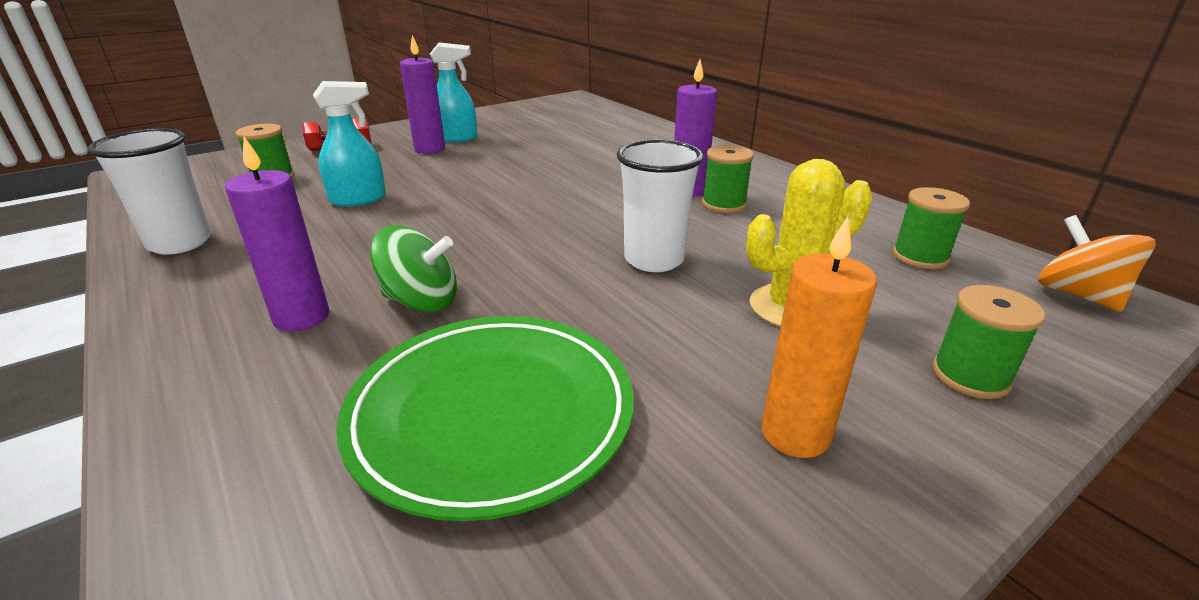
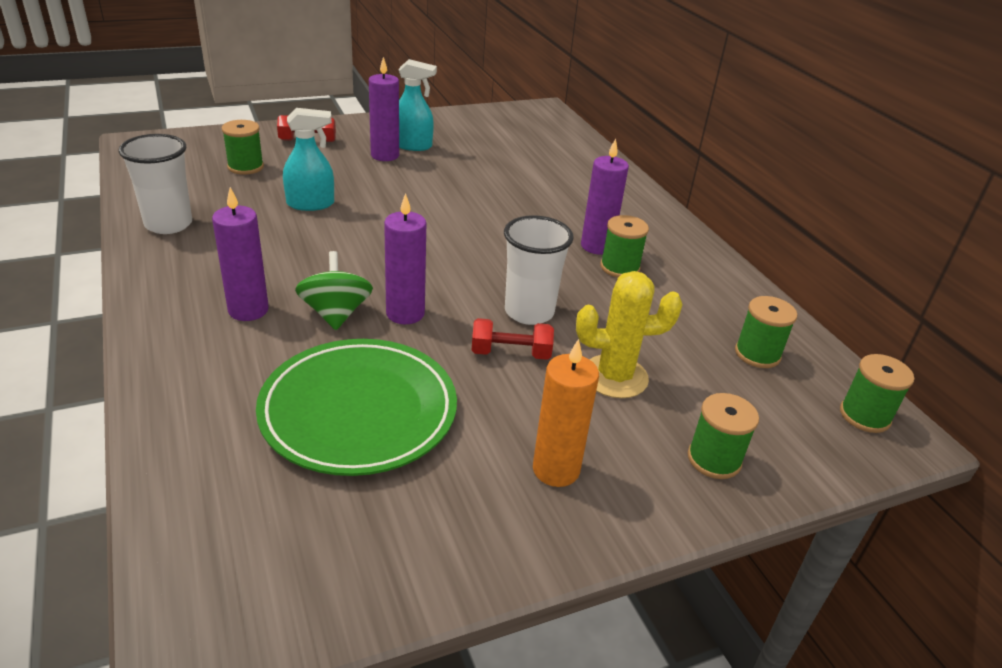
camera: 10 degrees right, 5 degrees up
(421, 301) = (336, 314): green spinning top -> green spinning top turned 120 degrees counterclockwise
(509, 286) = (405, 313): none -> purple candle
(657, 305) = (511, 353): none -> red dumbbell
(1077, 295) = (864, 416): orange spinning top -> green spool

